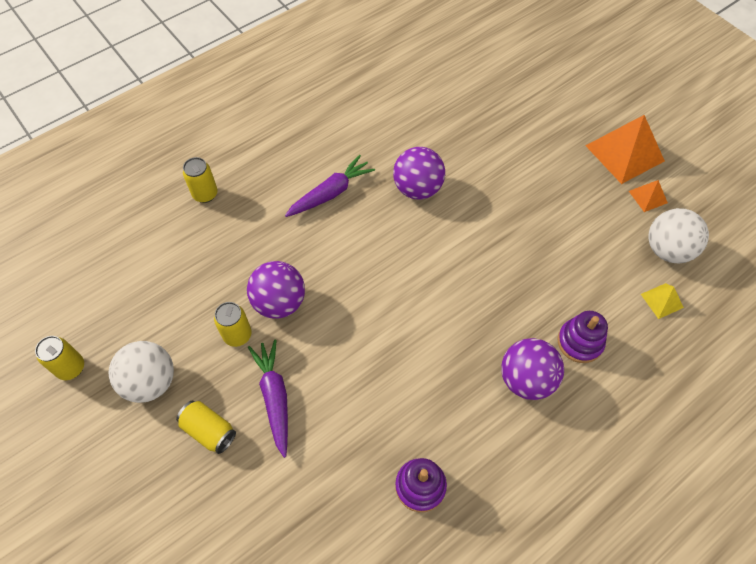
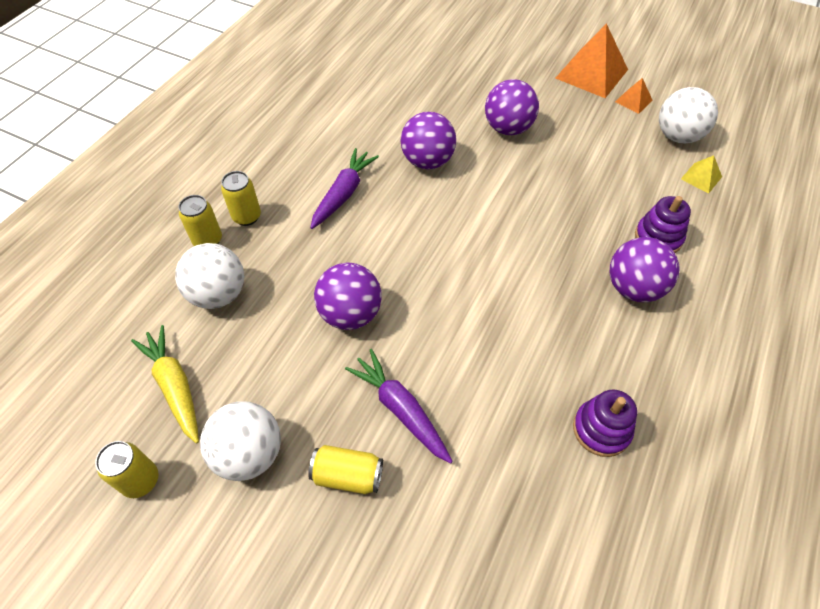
camera: 25 degrees left, 5 degrees down
(125, 306) = (174, 386): none -> yellow carrot
(191, 244) = (218, 294): none -> white ball
(237, 335) = (323, 364): yellow can -> yellow can (247, 217)
(508, 182) = (508, 128): none -> purple ball

